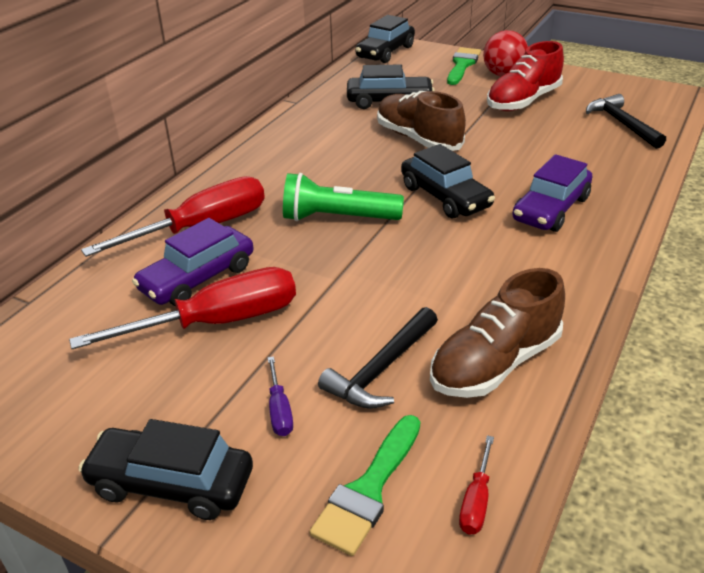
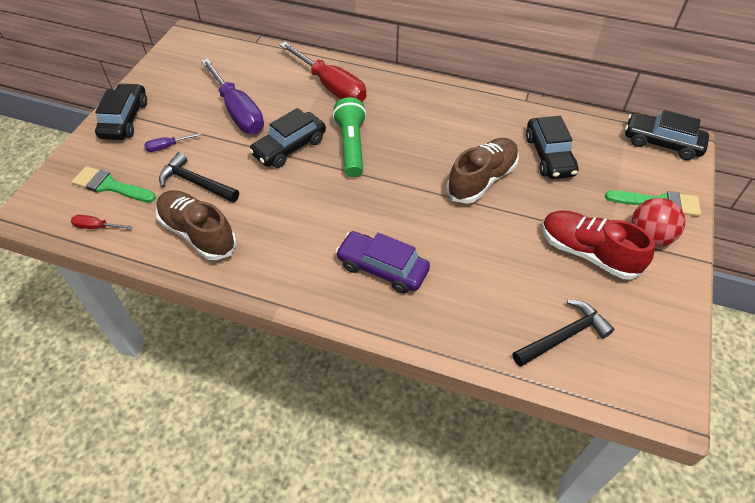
camera: 80 degrees right, 15 degrees up
(197, 278) = (278, 96): purple car -> none
(217, 322) = (238, 111): red screwdriver -> purple screwdriver
(445, 197) = (390, 201): black car -> black car (289, 147)

